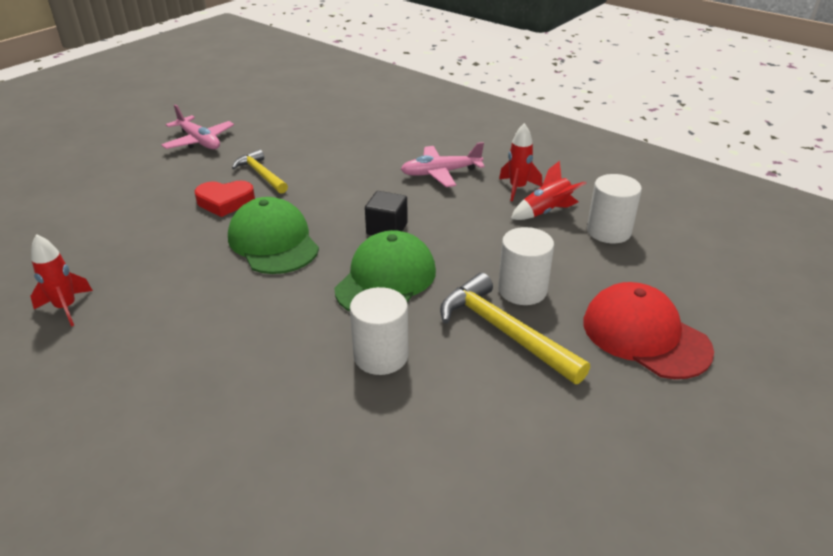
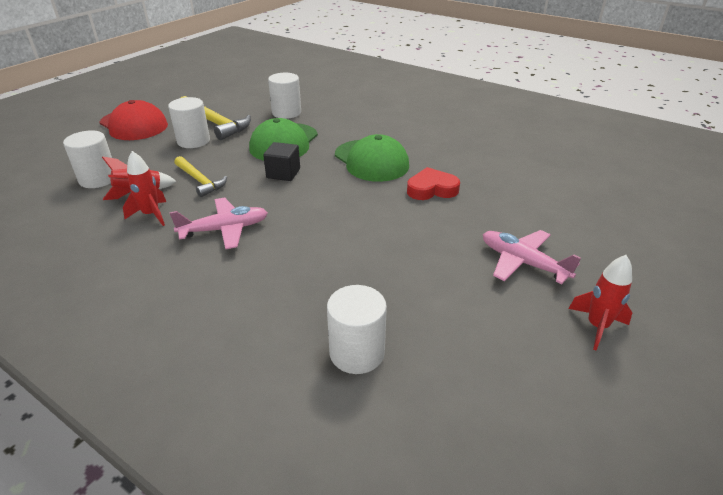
camera: 175 degrees right, 0 degrees up
(66, 308) = (477, 123): red rocket -> red rocket (597, 326)
(261, 174) = (416, 219): yellow hammer -> yellow hammer (200, 181)
(343, 107) = (357, 352): none -> white cylinder

